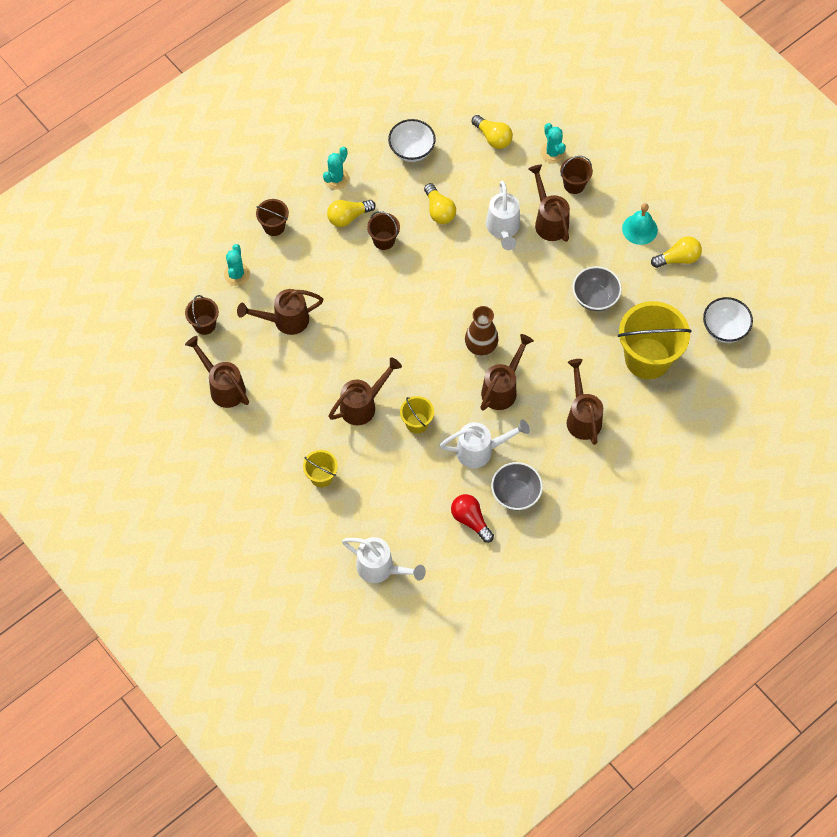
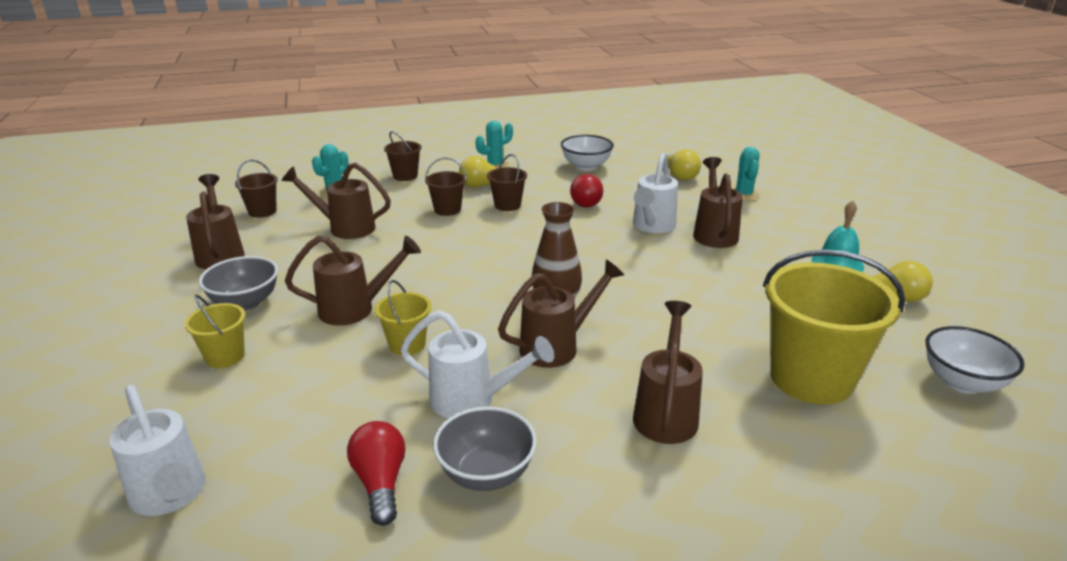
camera: 25 degrees right, 35 degrees down
(439, 210) = (585, 201): yellow light bulb -> red light bulb
(574, 184) = (760, 217): brown bucket -> brown bucket (447, 210)
(595, 298) = (747, 301): grey bowl -> grey bowl (245, 303)

